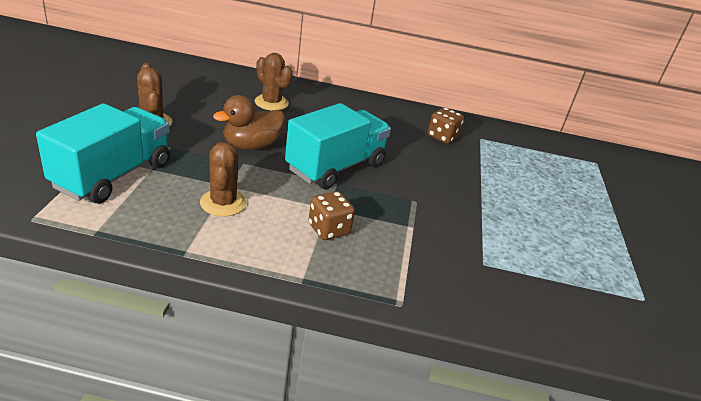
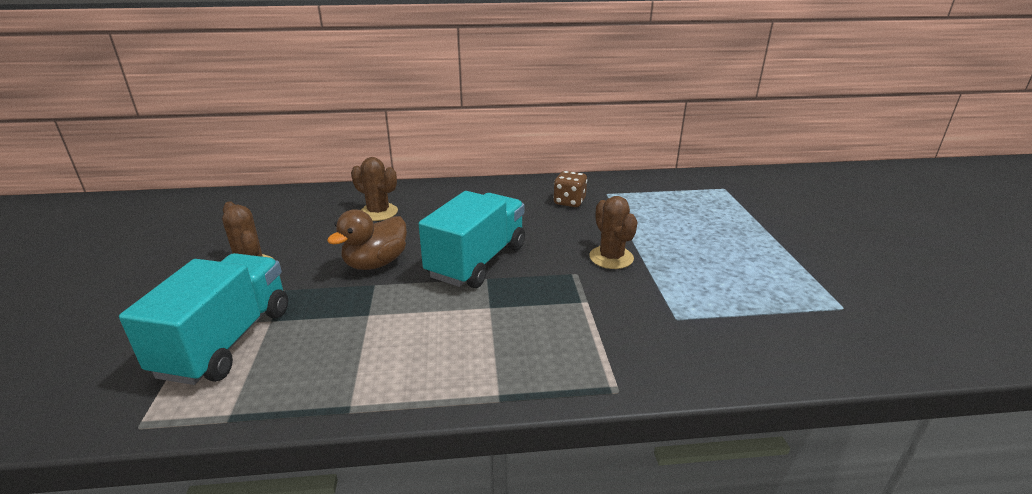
camera: 10 degrees left, 5 degrees down
(223, 203) = (370, 336): brown cactus -> brown cactus (611, 258)
(329, 229) = (501, 330): brown dice -> none

